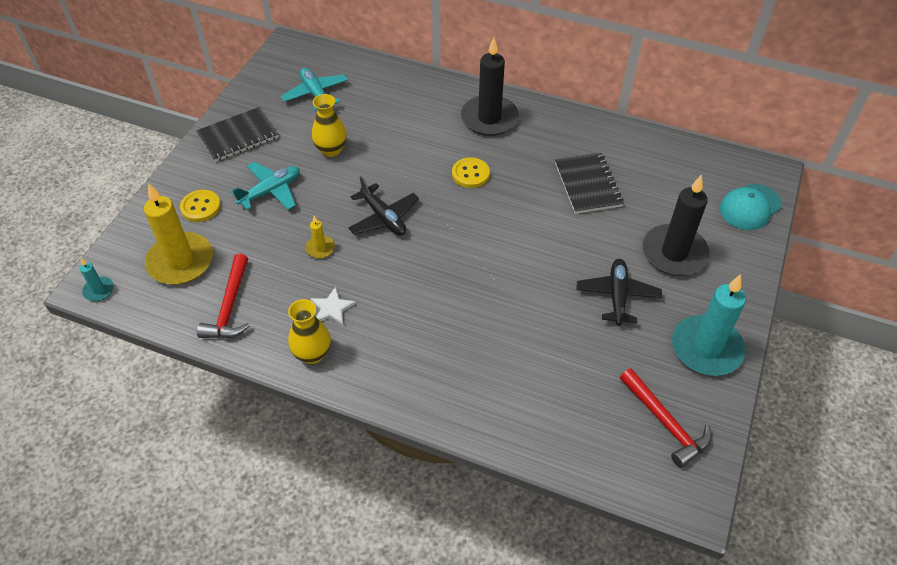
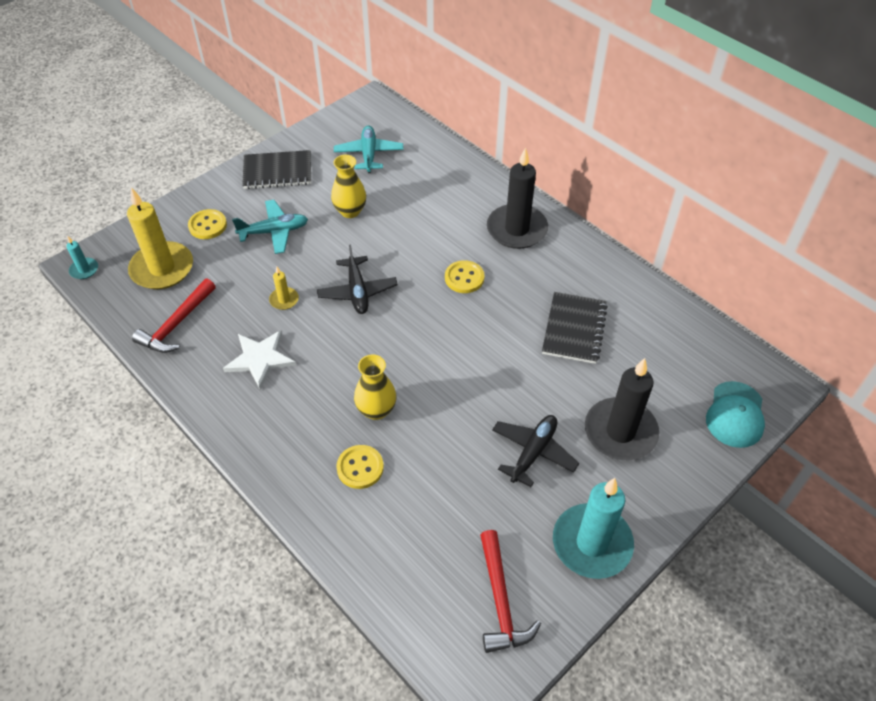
camera: 25 degrees right, 0 degrees up
(312, 354) = (218, 394): yellow vase -> yellow vase (376, 410)
(332, 308) = (260, 359): white star -> white star, size x1.53
(483, 365) = (360, 468): none -> yellow button
(750, 207) = (735, 415): turquoise cap -> turquoise cap turned 60 degrees counterclockwise

